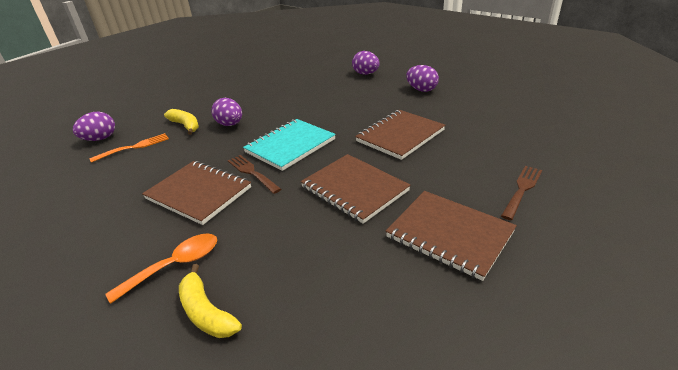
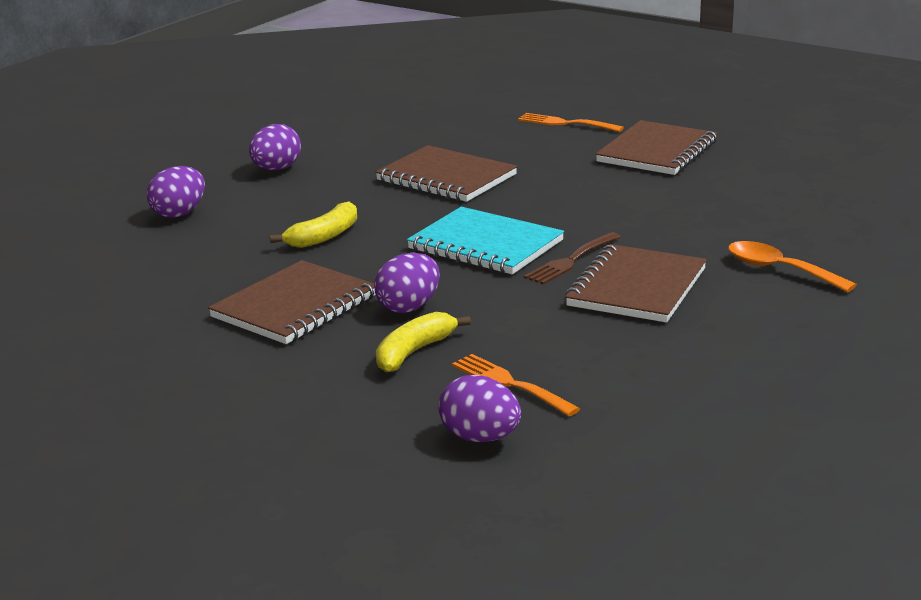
camera: 100 degrees left, 10 degrees down
(206, 312) = (827, 241): yellow banana -> yellow banana (324, 236)
(354, 189) = (591, 196): brown notebook -> brown notebook (295, 307)
(522, 190) = (566, 123): brown fork -> orange fork

